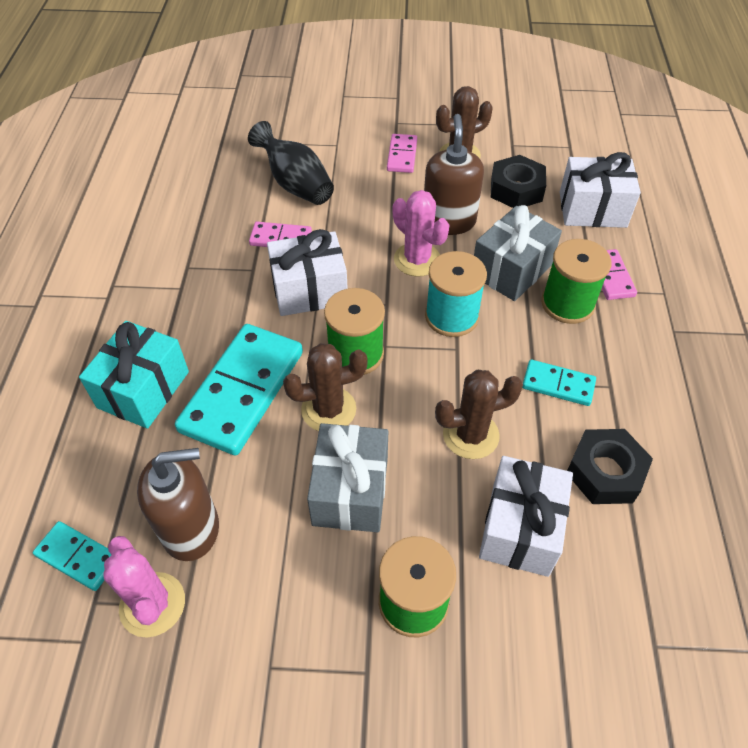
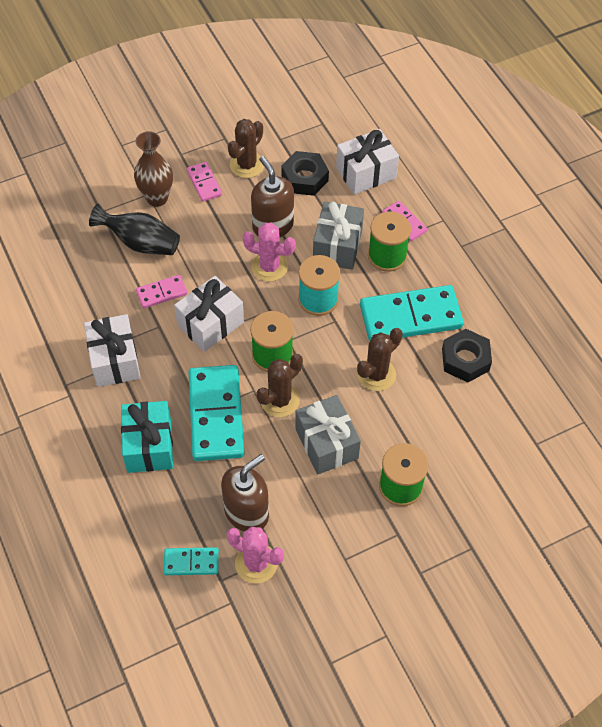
camera: 30 degrees left, 5 degrees up
(343, 151) = (157, 198): none -> brown vase
(520, 528) = (435, 416): white gift -> white gift (114, 360)
(558, 384) = (410, 316): turquoise domino -> turquoise domino, size x2.01

